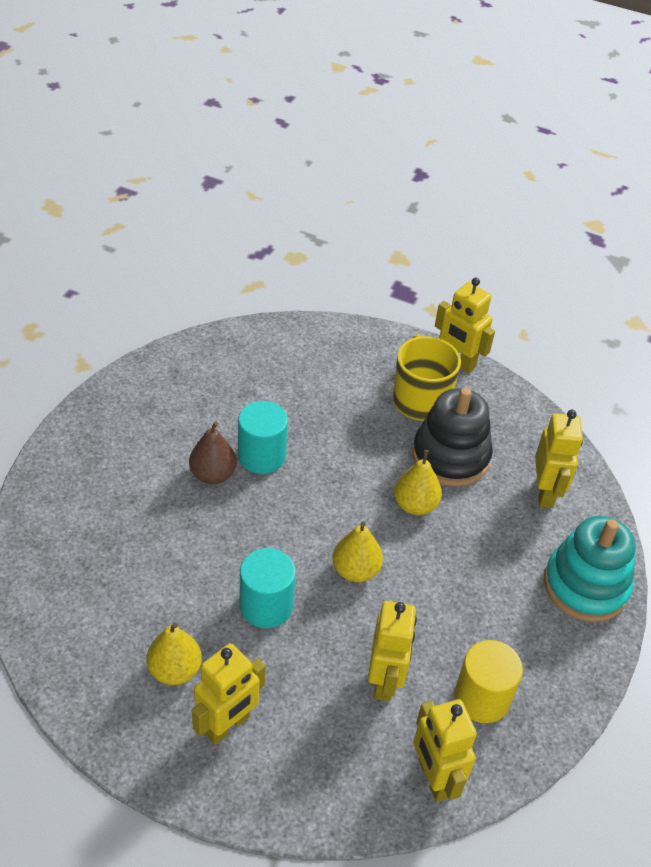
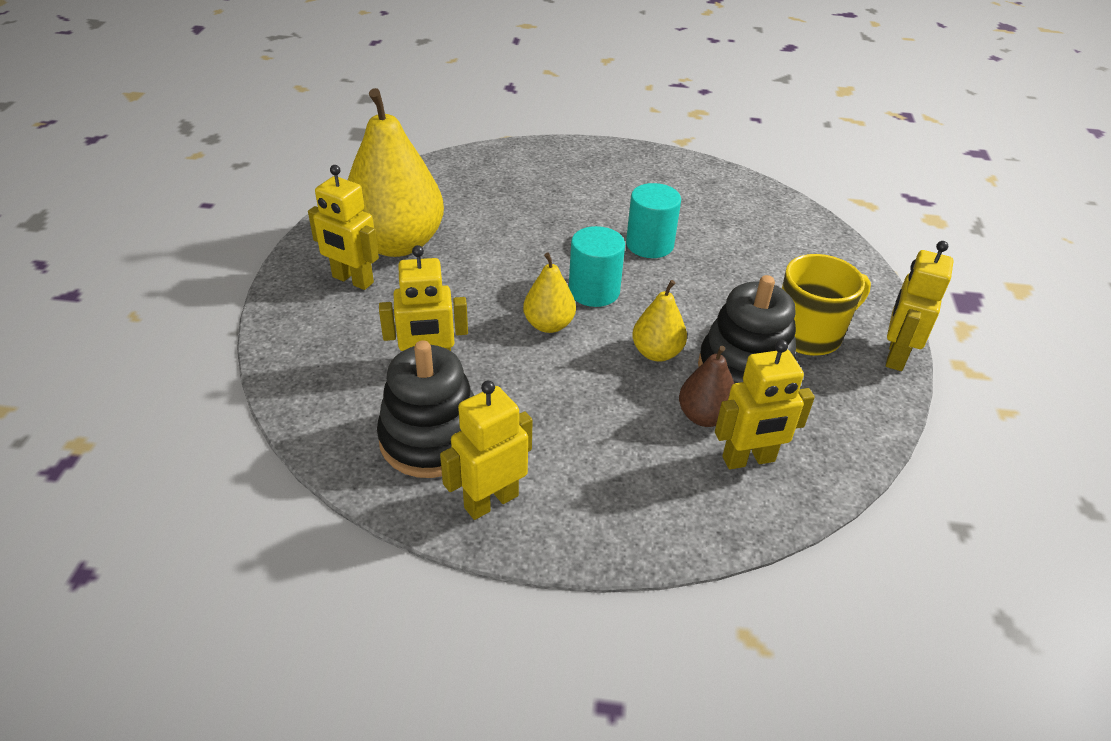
camera: 75 degrees right, 5 degrees down
(175, 670) = (397, 244): yellow pear -> yellow pear, size x2.08
(213, 475) = (608, 223): brown pear -> brown pear (704, 416)
(266, 606) = (481, 278): turquoise cylinder -> turquoise cylinder (594, 291)
(434, 778) = (329, 415): yellow robot -> yellow robot (491, 501)
(482, 698) = (431, 439): yellow cylinder -> black stacking toy
(585, 586) = (625, 515): turquoise stacking toy -> none

